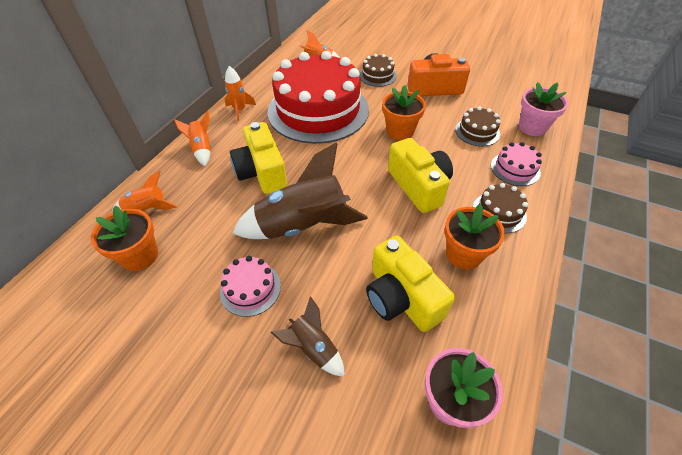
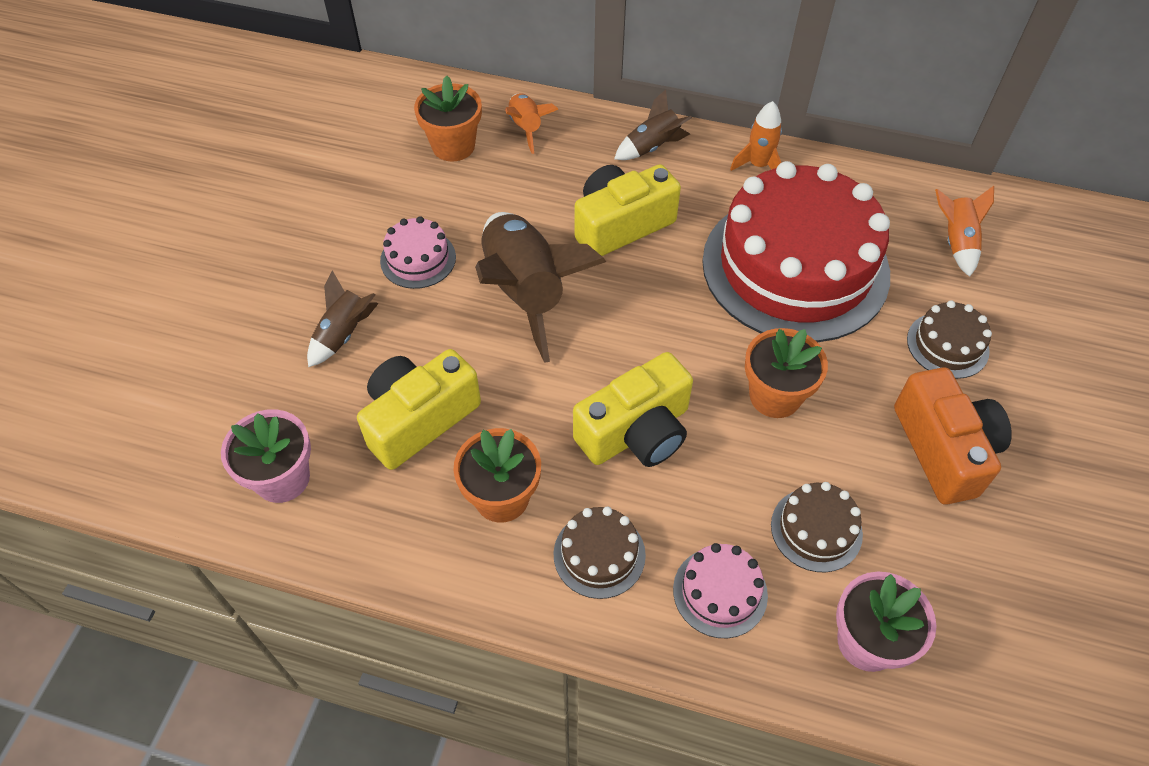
camera: 80 degrees right, 5 degrees up
(202, 149) = (652, 147): orange rocket -> brown rocket

